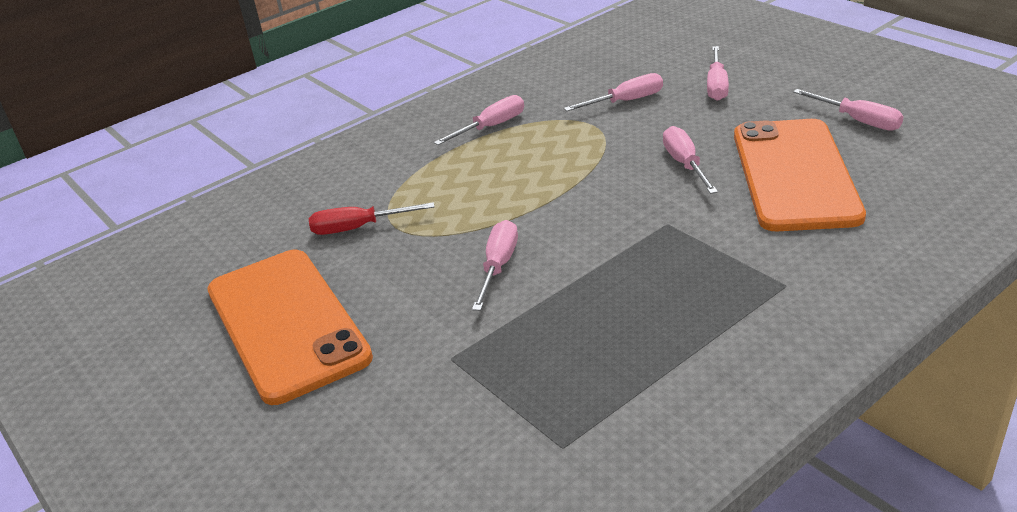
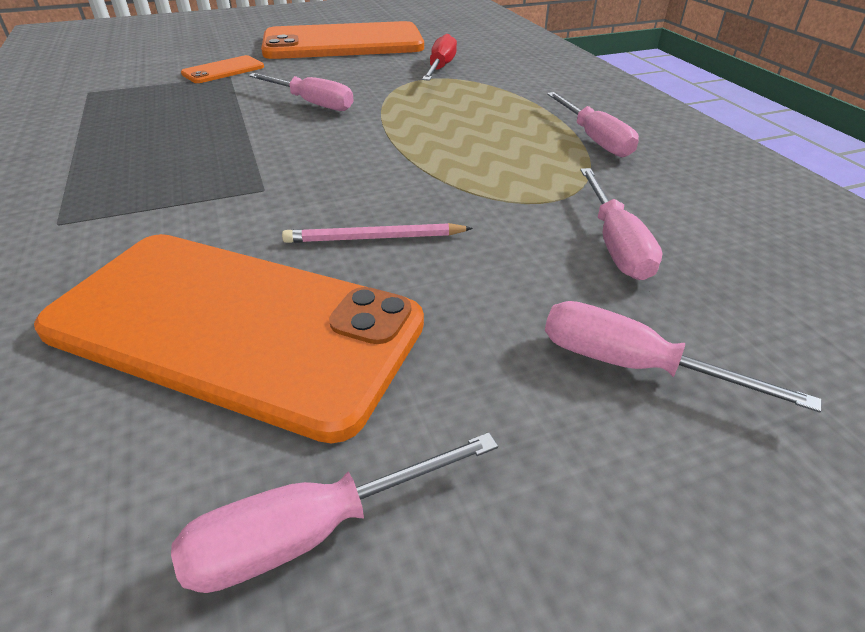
camera: 105 degrees right, 5 degrees up
(433, 373) = (223, 70): none -> orange phone
(685, 164) = (374, 238): pink screwdriver -> pink pencil

